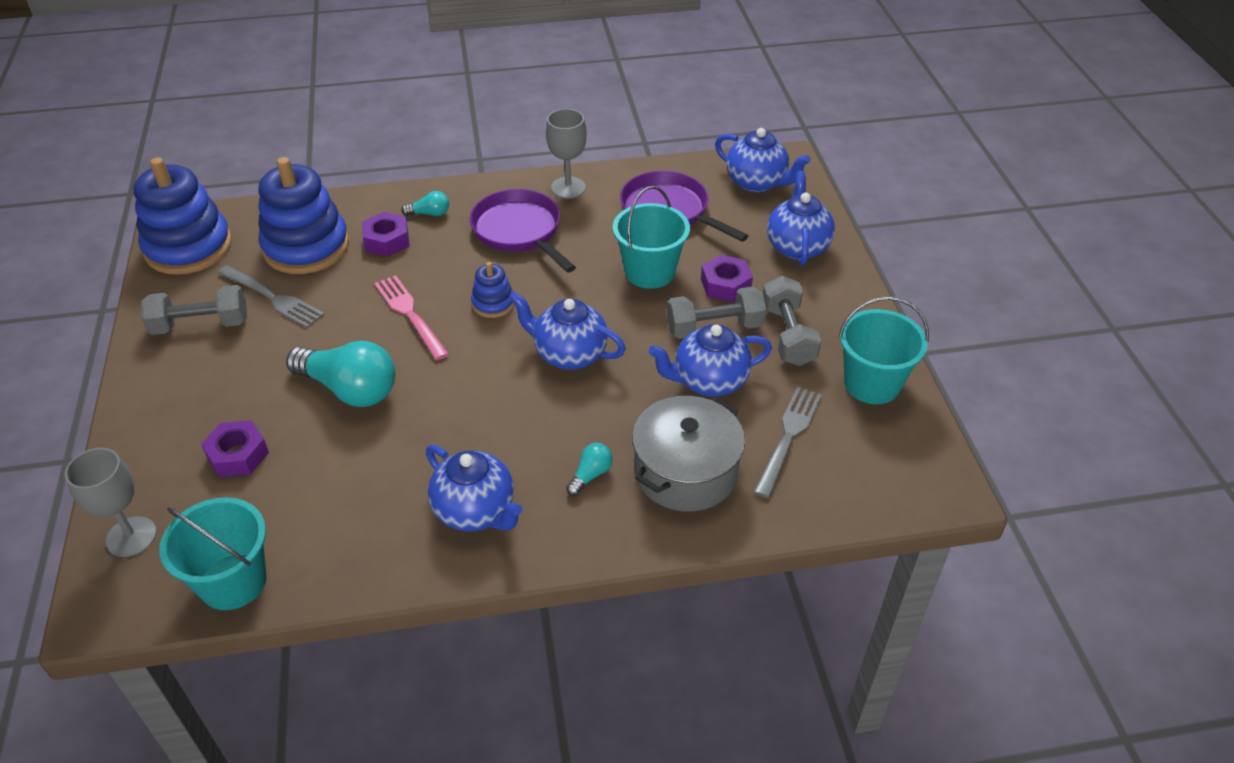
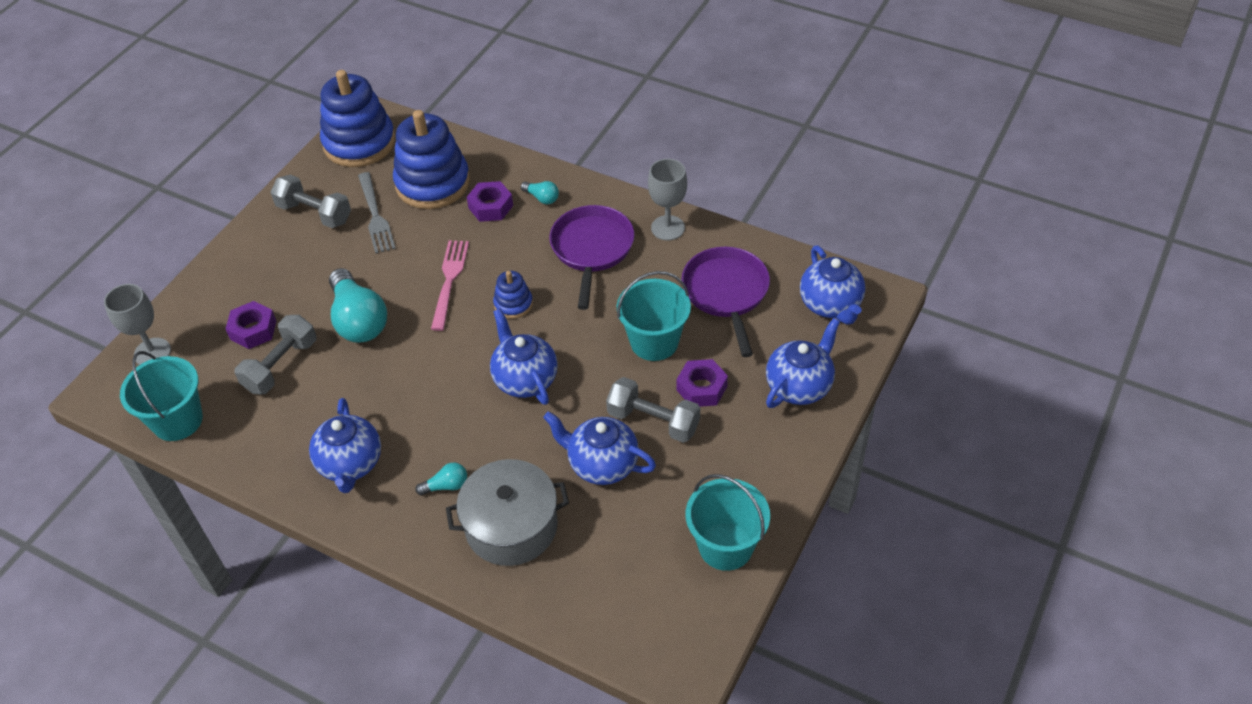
camera: 40 degrees right, 5 degrees up
(788, 335) = (704, 462): grey dumbbell -> grey dumbbell (281, 366)
(788, 437) = (612, 548): grey fork -> none

